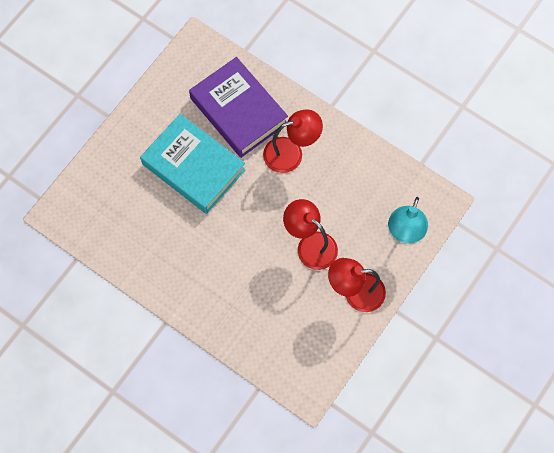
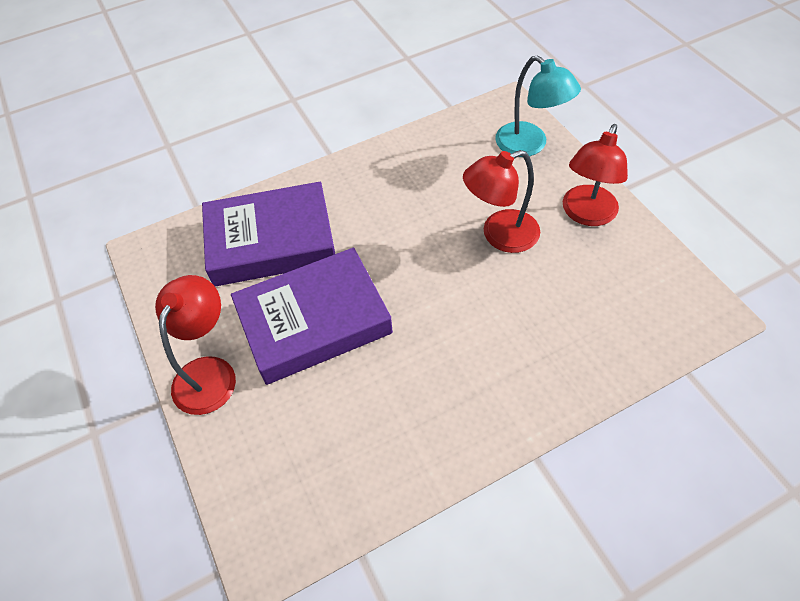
camera: 60 degrees left, 15 degrees down
(193, 167) = (314, 321): turquoise book -> purple book
(291, 153) = (365, 210): red lamp -> red lamp (209, 372)

